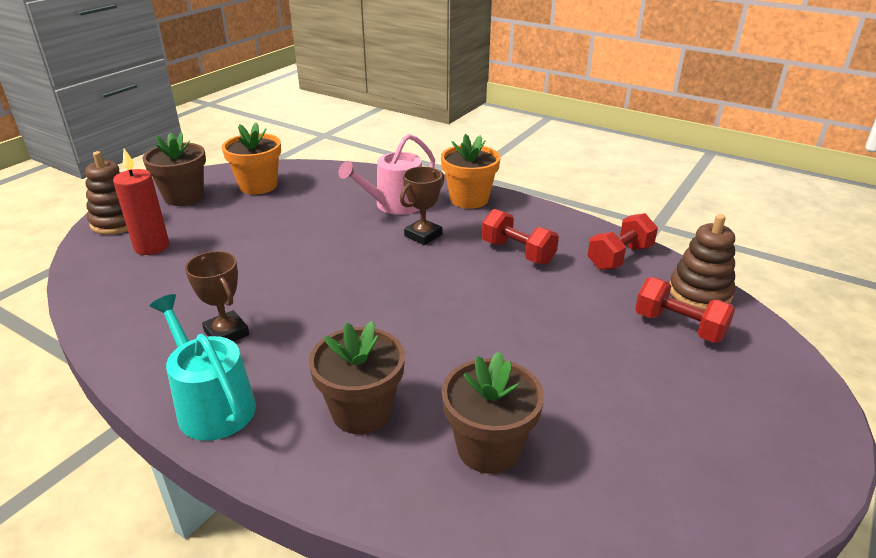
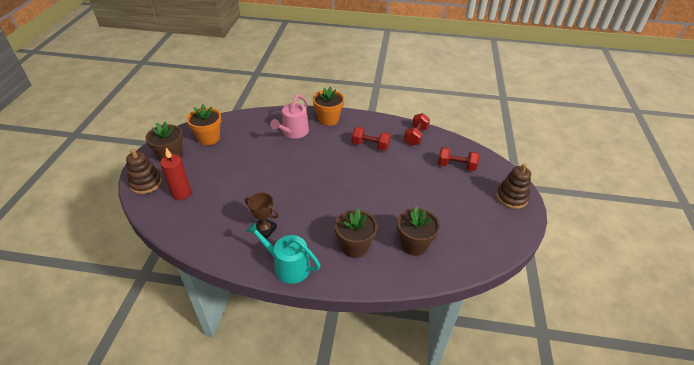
camera: 25 degrees left, 10 degrees up
(423, 235) = (320, 147): brown trophy -> none
(699, 293) = (456, 146): brown stacking toy -> brown stacking toy (511, 197)

